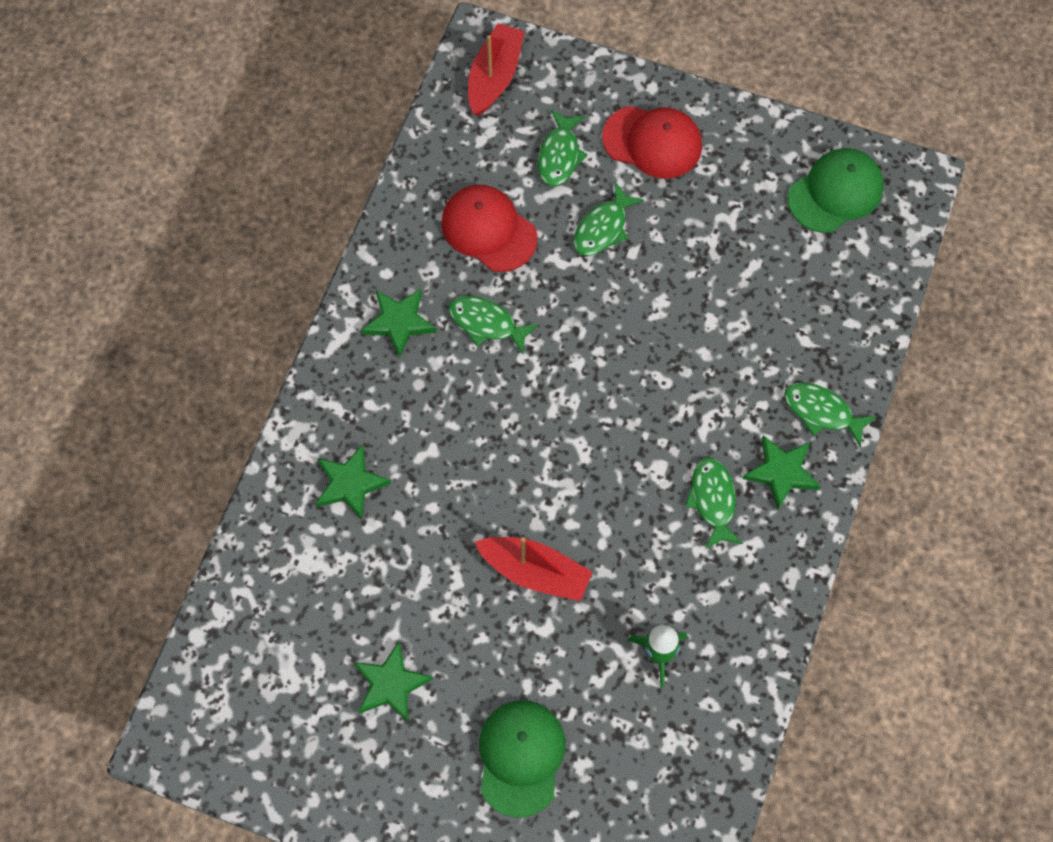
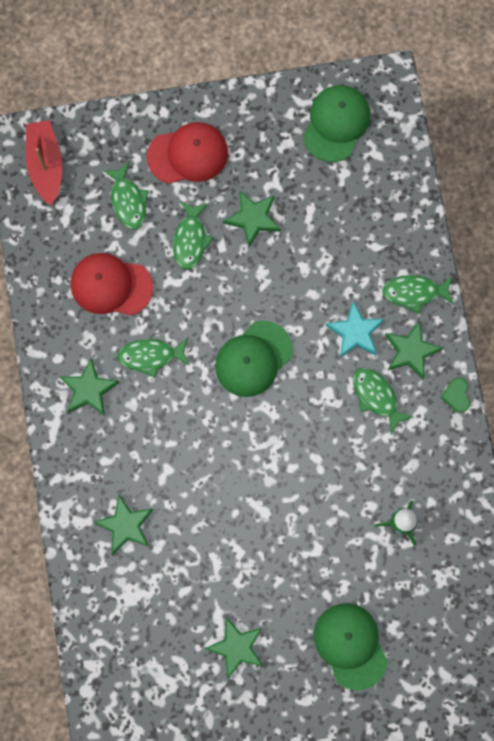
camera: 30 degrees left, 10 degrees up
(535, 572) = (287, 515): red boat -> none
(597, 386) = (253, 359): none -> green cap
(685, 241) = (253, 218): none -> green star
(729, 419) = (355, 332): none -> turquoise star
(807, 548) = (456, 395): none -> green heart

